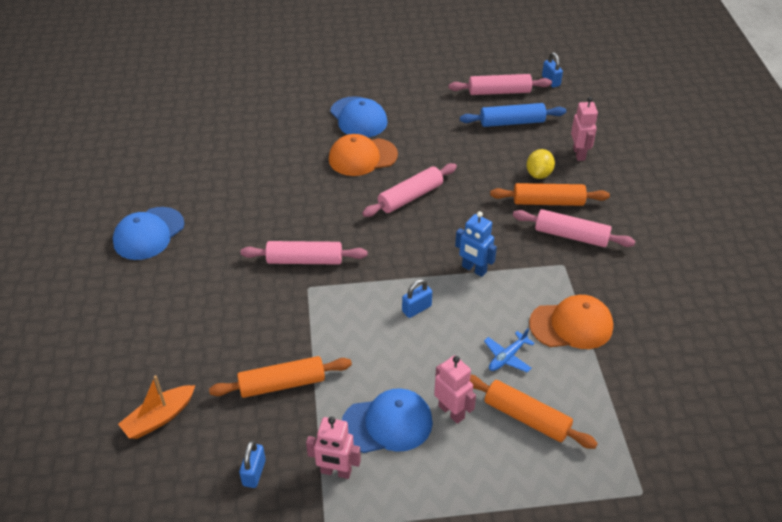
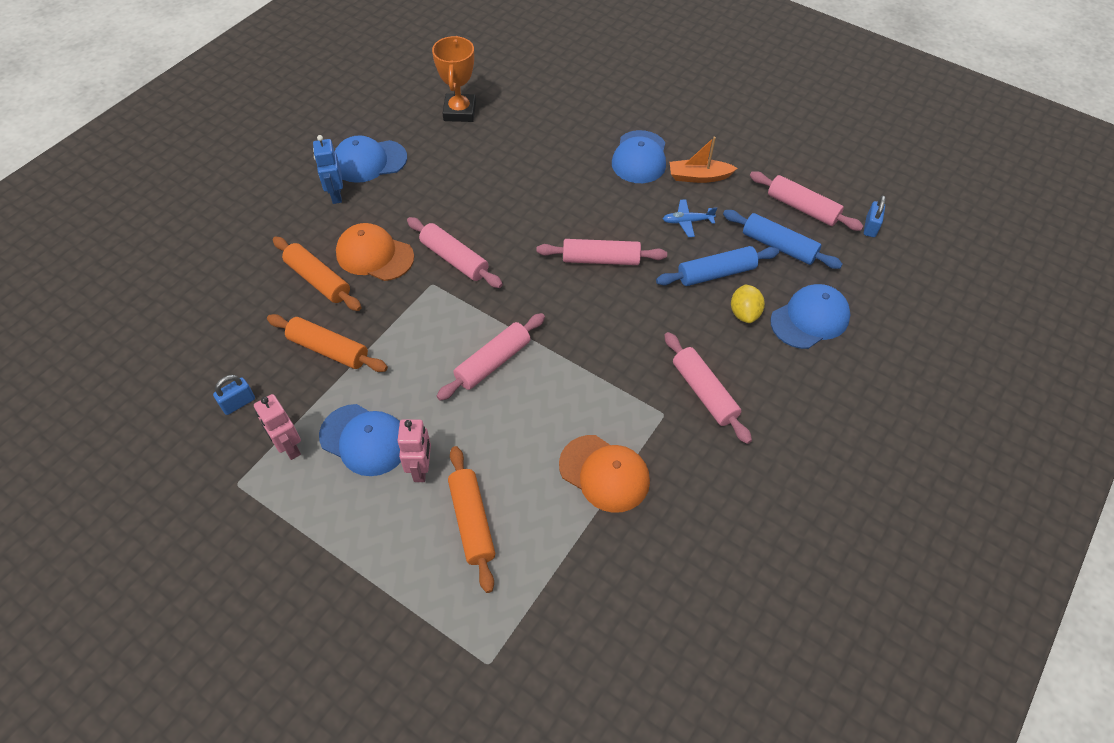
camera: 40 degrees right, 10 degrees up
(159, 418) = (226, 313): orange boat -> orange boat (699, 177)
(183, 158) = (459, 111): none -> orange trophy
(362, 157) = (601, 197): orange cap -> orange cap (374, 255)
(416, 309) = (493, 362): blue padlock -> pink rolling pin
(474, 269) = (579, 362): blue robot -> blue robot (336, 195)
(494, 161) = (716, 273): none -> blue rolling pin
(507, 357) = (517, 459): blue plane -> blue plane (687, 221)
(539, 174) = (744, 313): yellow lemon -> yellow lemon turned 60 degrees counterclockwise
(548, 202) = (721, 346): orange rolling pin -> orange rolling pin (318, 280)
(579, 154) = (810, 319): pink robot -> blue cap

